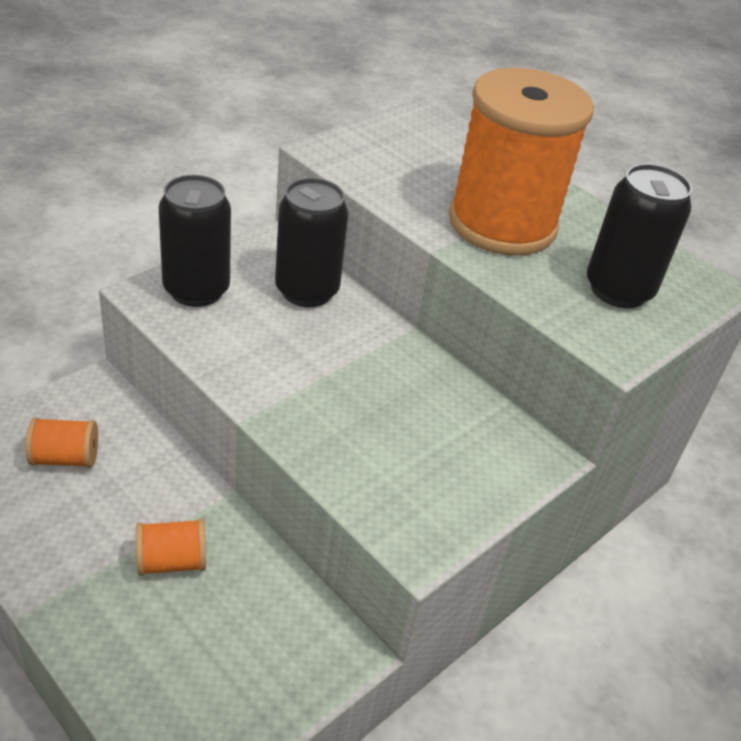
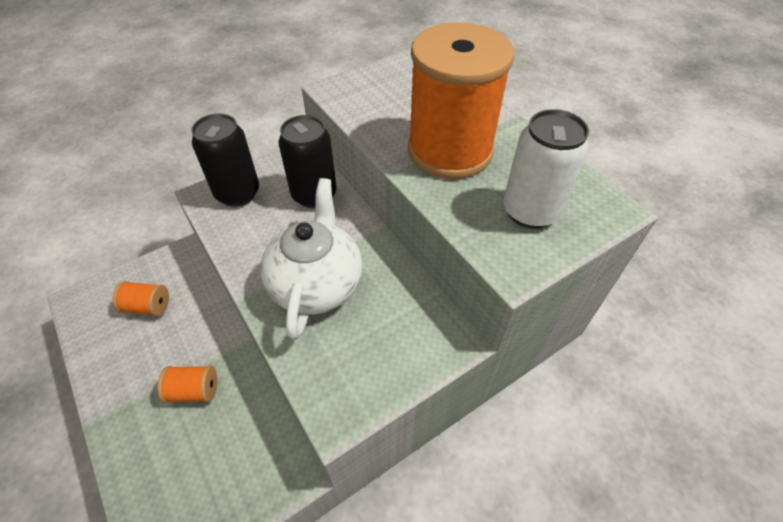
camera: 15 degrees right, 10 degrees up
(345, 397) = (317, 283): none -> white teapot
(618, 290) = (530, 211): black can -> white can

